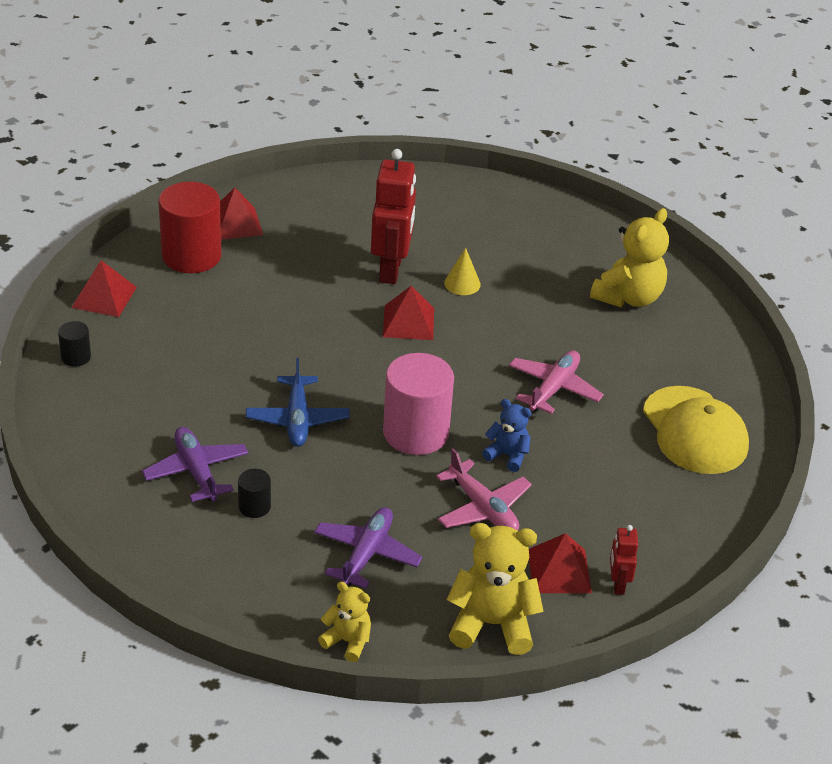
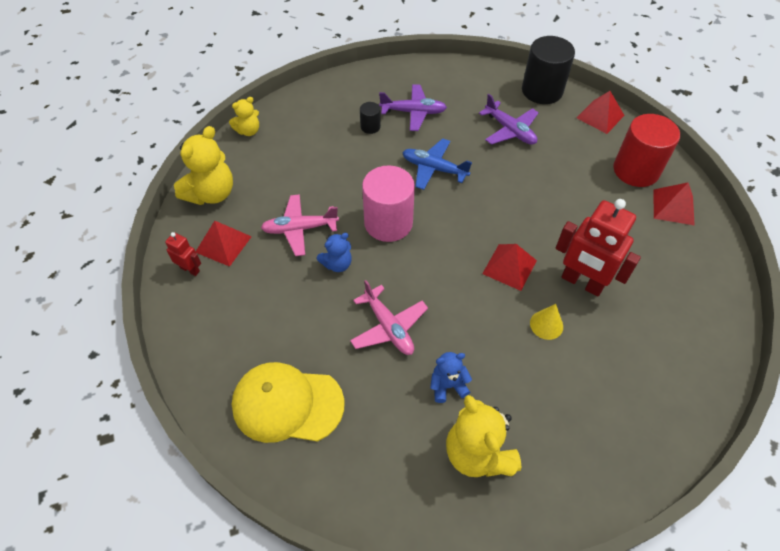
camera: 120 degrees right, 15 degrees up
(76, 357) = (542, 91): black cylinder -> black cylinder, size x2.16
(366, 554) = (302, 160): purple plane -> purple plane (510, 130)
(582, 331) = (448, 386): none -> blue teddy bear

